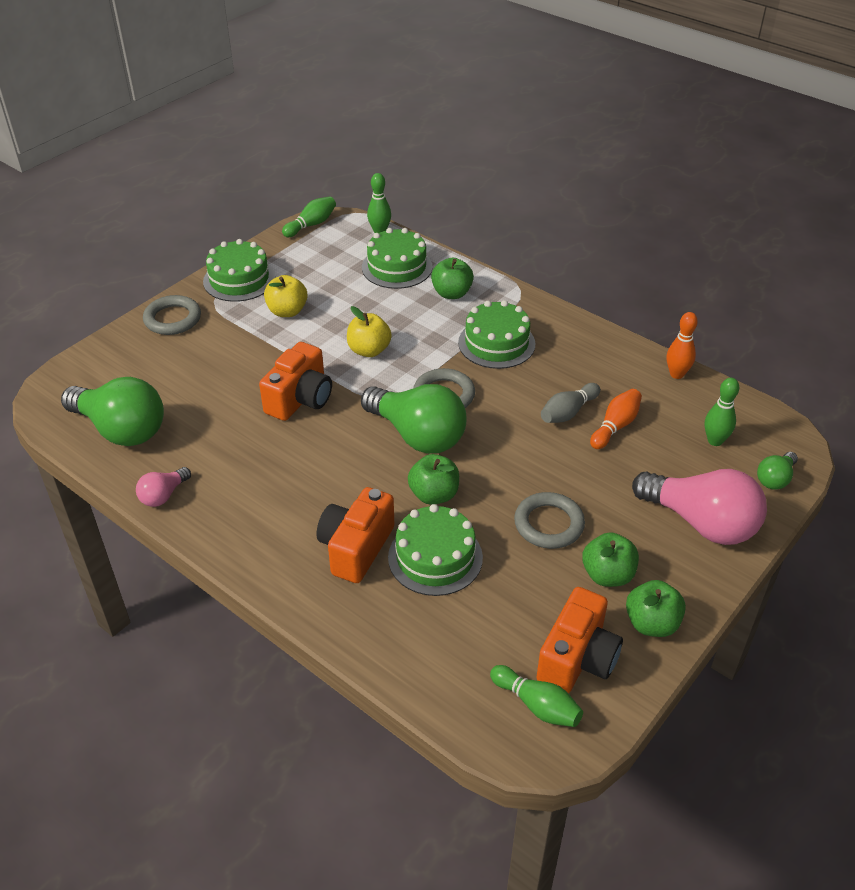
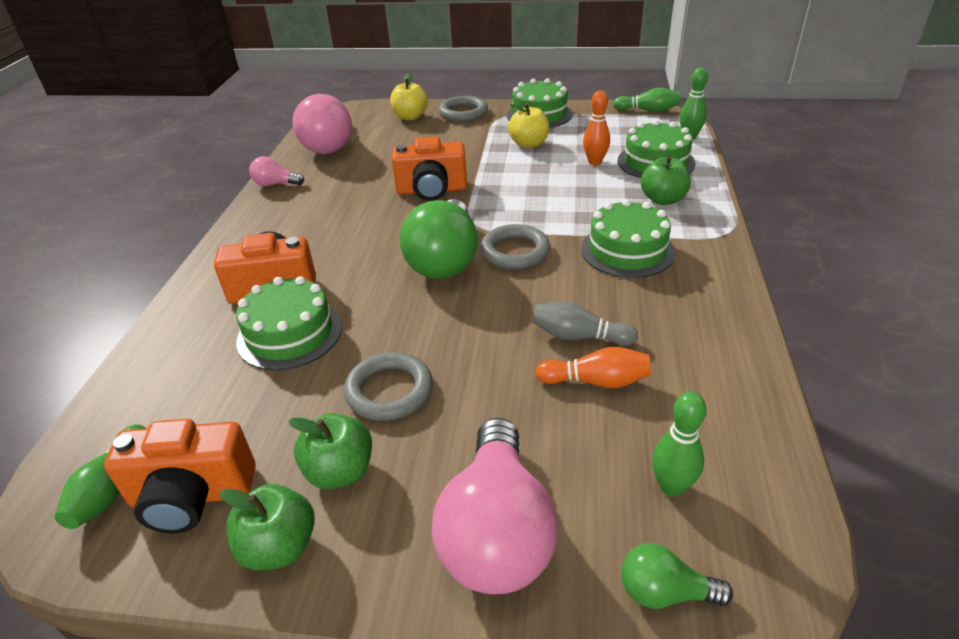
camera: 60 degrees right, 5 degrees down
(121, 429) = (330, 144): green light bulb -> pink light bulb
(369, 350) = (528, 193): yellow apple -> yellow apple (410, 117)
(434, 494) = (373, 300): green apple -> none
(676, 374) = (755, 398): orange bowling pin -> orange bowling pin (595, 162)

